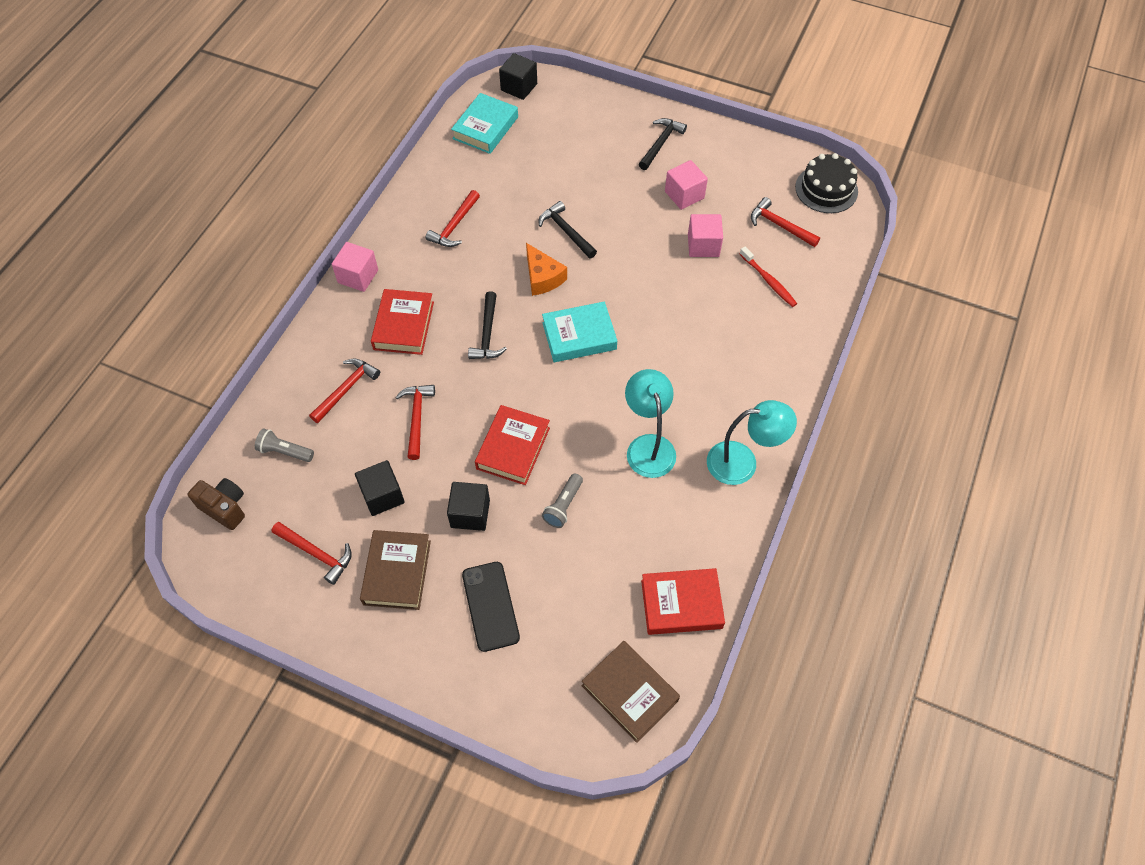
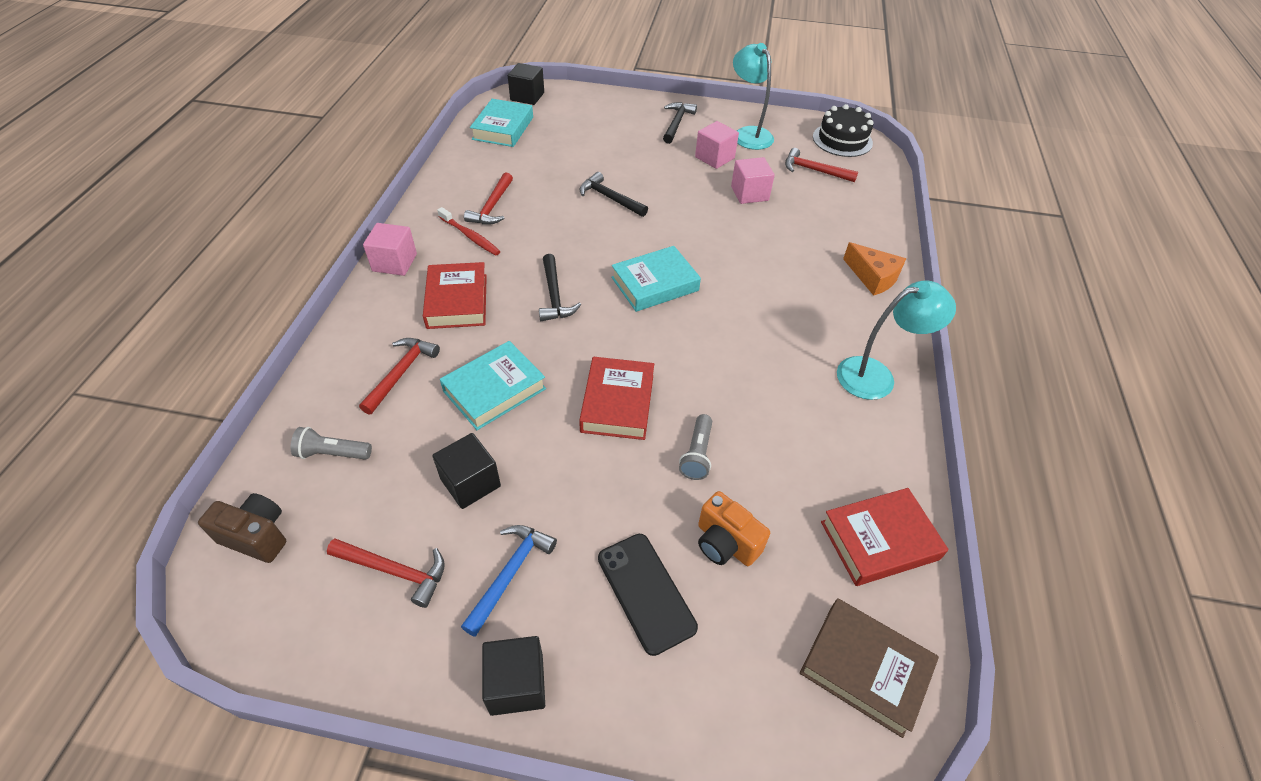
camera: 15 degrees left, 10 degrees down
(397, 572) = (510, 574): brown book -> blue hammer
(417, 418) = (494, 390): red hammer -> turquoise book
(470, 513) = (587, 483): black cube -> black cube (516, 684)
(542, 277) = (598, 238): orange cheese -> orange cheese (873, 277)
(561, 582) = (725, 543): none -> orange camera
(648, 446) = (769, 376): turquoise lamp -> turquoise lamp (748, 134)
(768, 281) = (825, 214): red toothbrush -> red toothbrush (470, 236)

